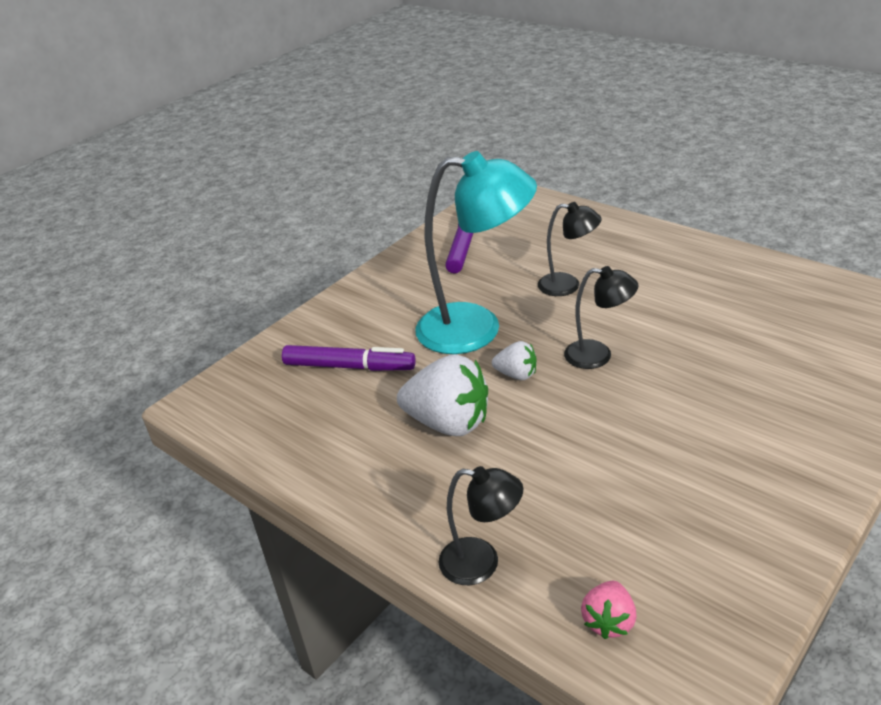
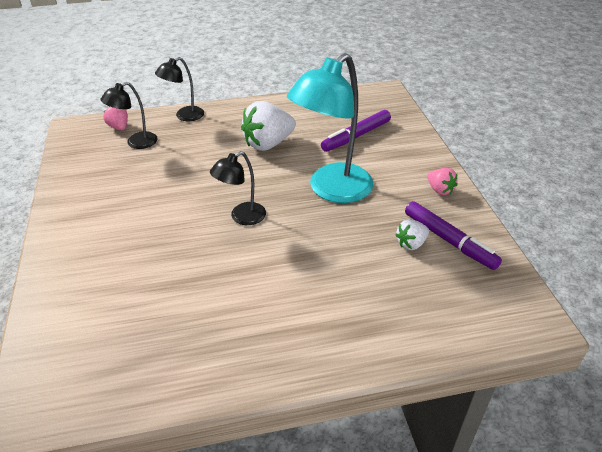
camera: 125 degrees right, 5 degrees up
(394, 275) = (440, 190): none -> pink strawberry
(516, 375) = (271, 181): white strawberry -> white strawberry (411, 244)
(568, 285) = (327, 254): black lamp -> black lamp (136, 143)

